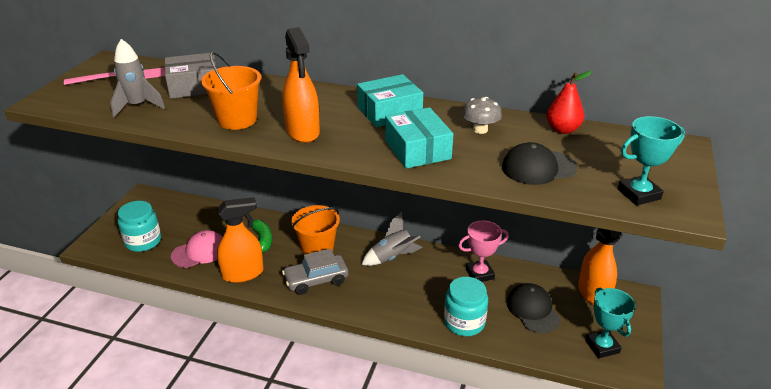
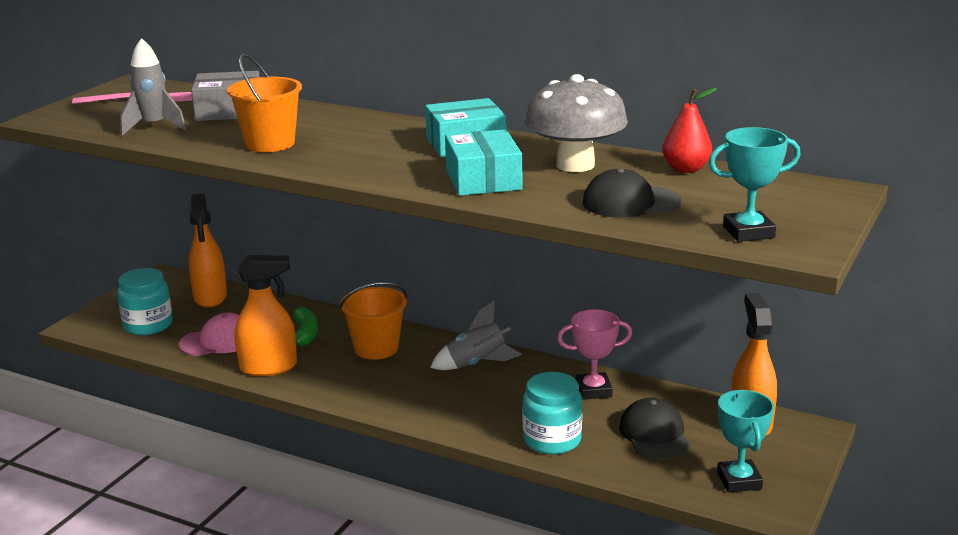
camera: 10 degrees right, 10 degrees down
(303, 132) = (346, 157): orange spray bottle -> orange spray bottle (210, 297)
(316, 280) = (364, 381): grey car -> none
(480, 130) = (575, 165): grey mushroom -> grey mushroom, size x1.96

